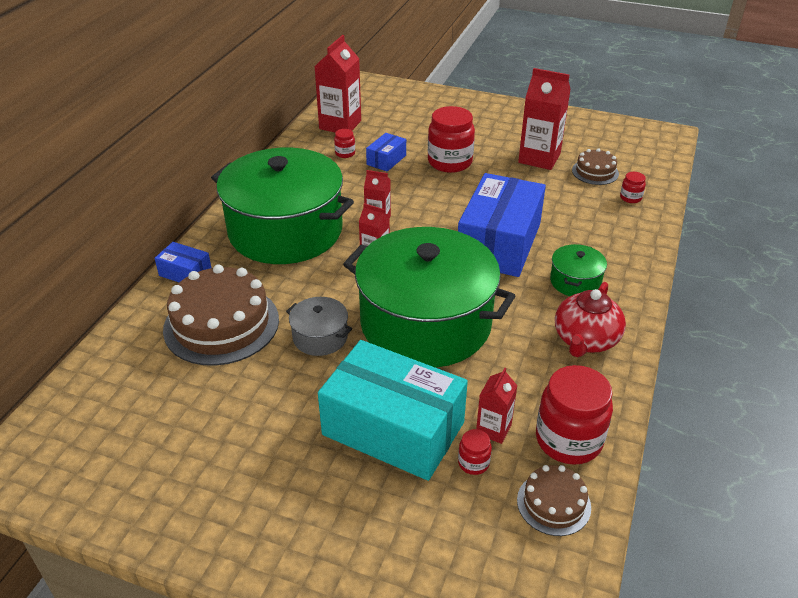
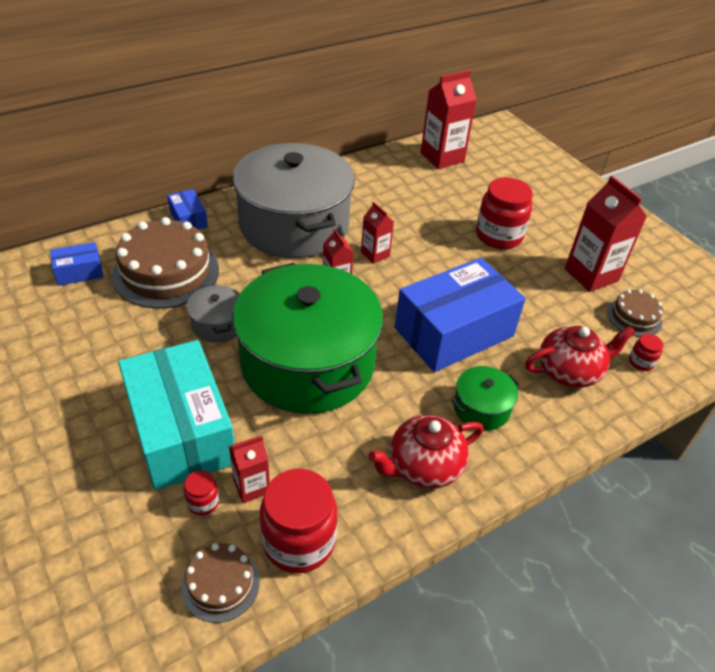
camera: 35 degrees right, 5 degrees up
(285, 231) = (294, 225): green pot -> grey pot
(345, 153) = (416, 184): red jar -> none
(386, 160) = (444, 206): blue box -> blue box (79, 272)
(598, 227) = (569, 371): none -> red teapot

